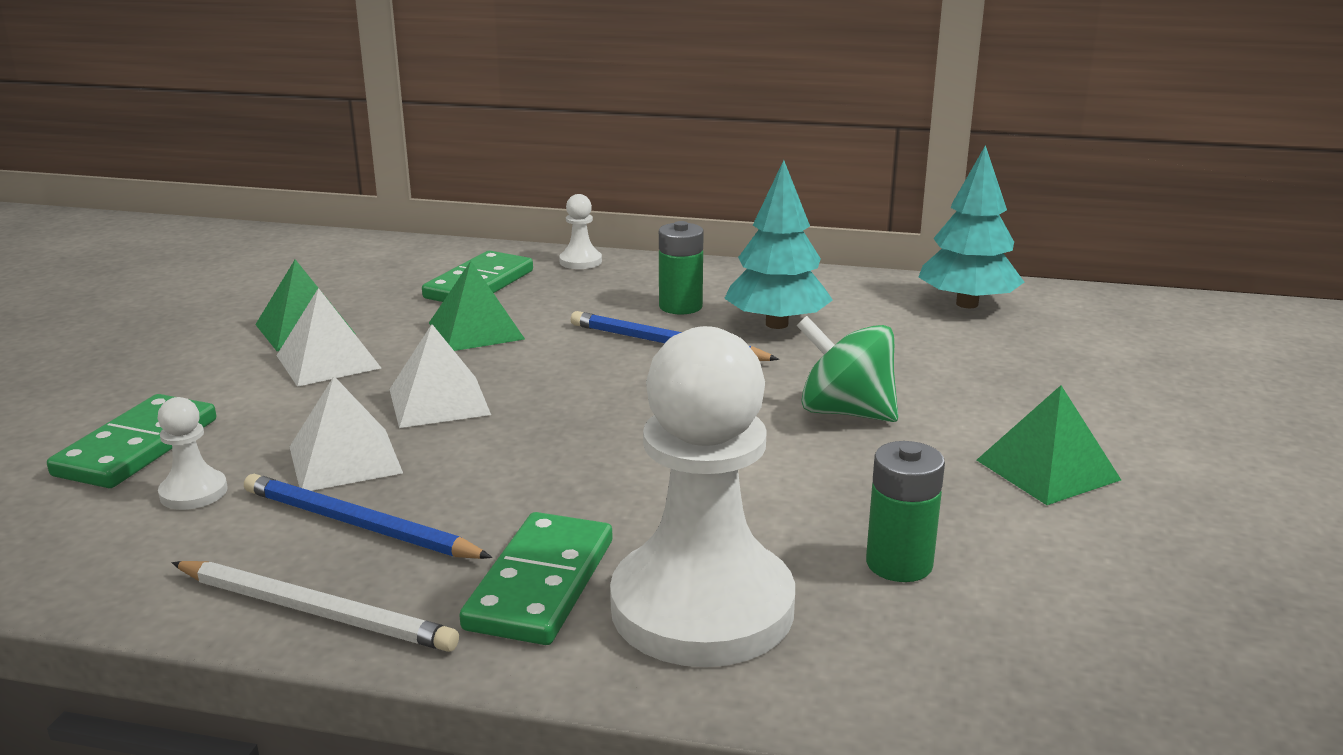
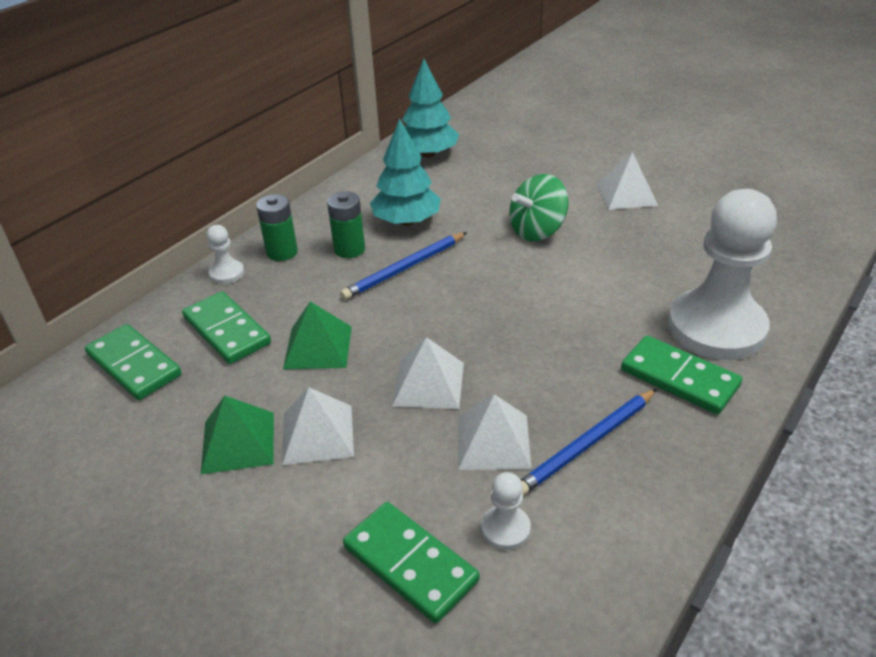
camera: 65 degrees left, 15 degrees up
(315, 611) = (682, 474): white pencil -> none
(404, 262) = (134, 365): none -> green domino
(899, 564) = (695, 260): green battery -> green battery (282, 252)
(1048, 469) = (626, 194): green pyramid -> white pyramid

